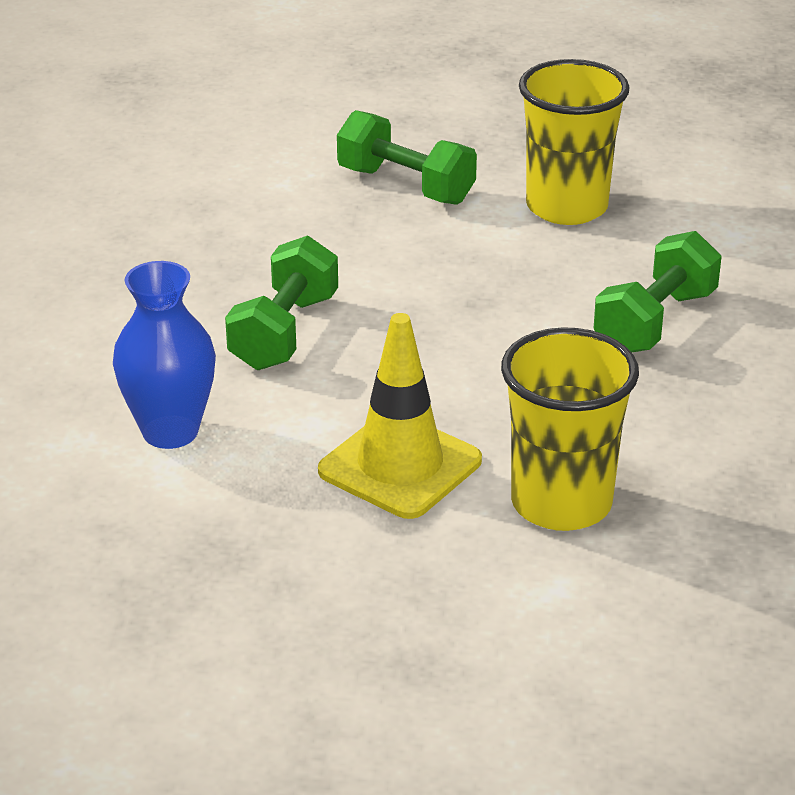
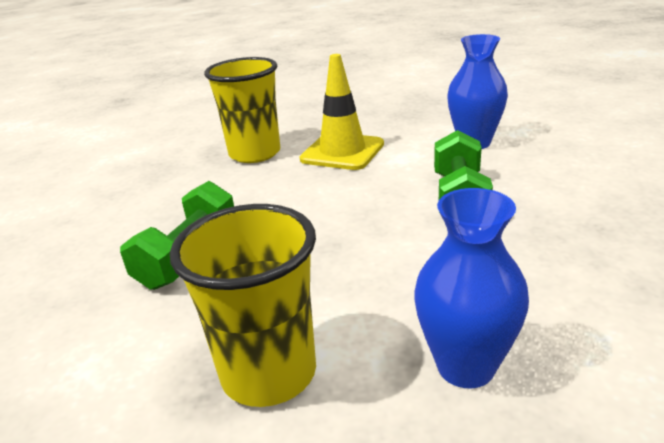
camera: 170 degrees right, 5 degrees down
(406, 186) = (465, 366): green dumbbell -> blue vase

